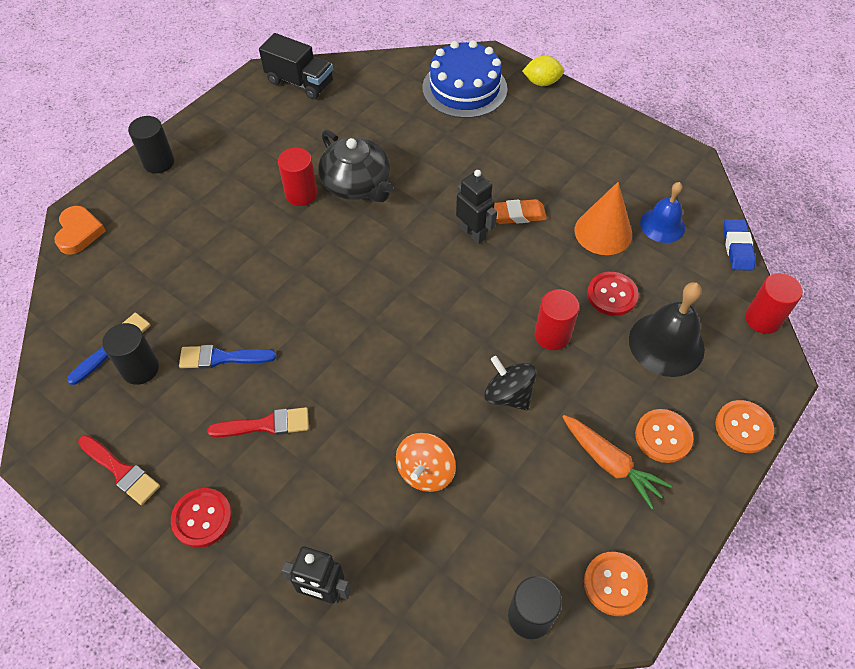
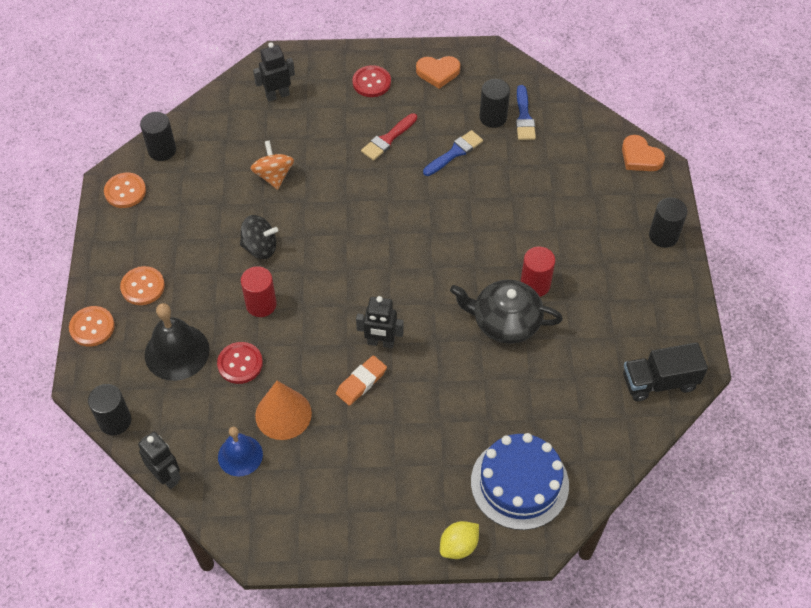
camera: 140 degrees right, 0 degrees up
(121, 471) = (438, 73): red brush -> orange heart
(610, 464) = (166, 249): orange carrot -> none
(737, 247) = (166, 476): blue eraser -> black robot
(762, 319) = (115, 421): red cylinder -> black cylinder

